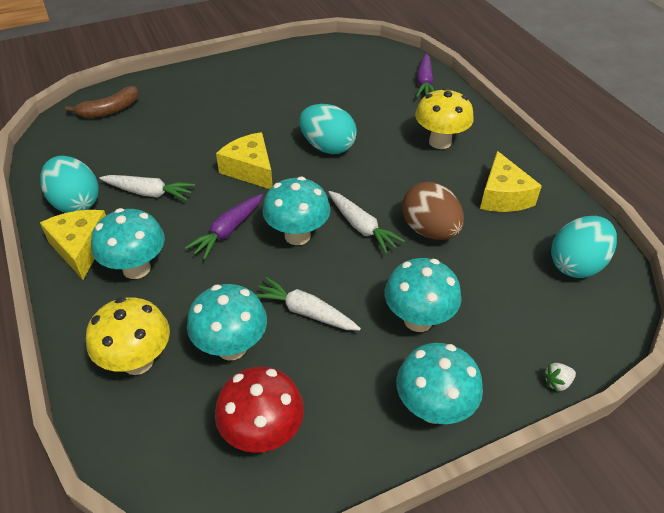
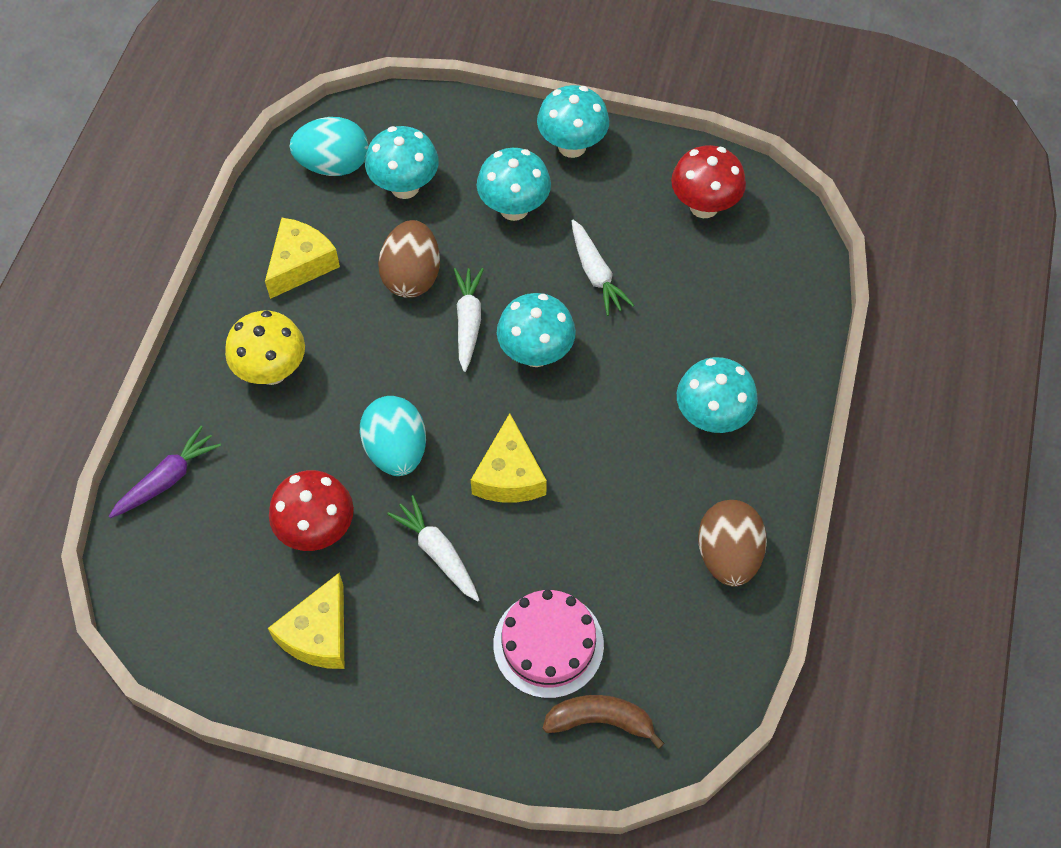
camera: 140 degrees left, 15 degrees up
(76, 203) = (728, 555): turquoise egg -> brown egg
(81, 248) = (752, 481): yellow cheese -> yellow cheese (318, 634)
(138, 361) = (762, 320): yellow mushroom -> none
(149, 193) = (641, 516): white carrot -> white carrot (438, 553)
(161, 121) = (548, 644): none -> pink cake
(228, 231) = (596, 404): purple carrot -> none
(231, 347) = (679, 283): turquoise mushroom -> turquoise mushroom (405, 187)
(328, 101) = (317, 530): none -> red mushroom
(557, 382) = (468, 106): white strawberry -> none

